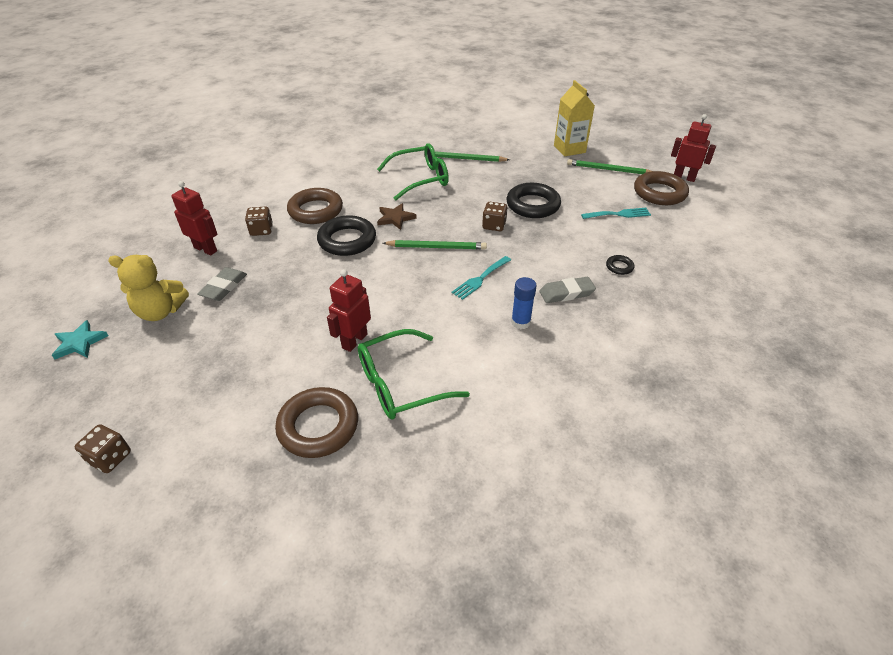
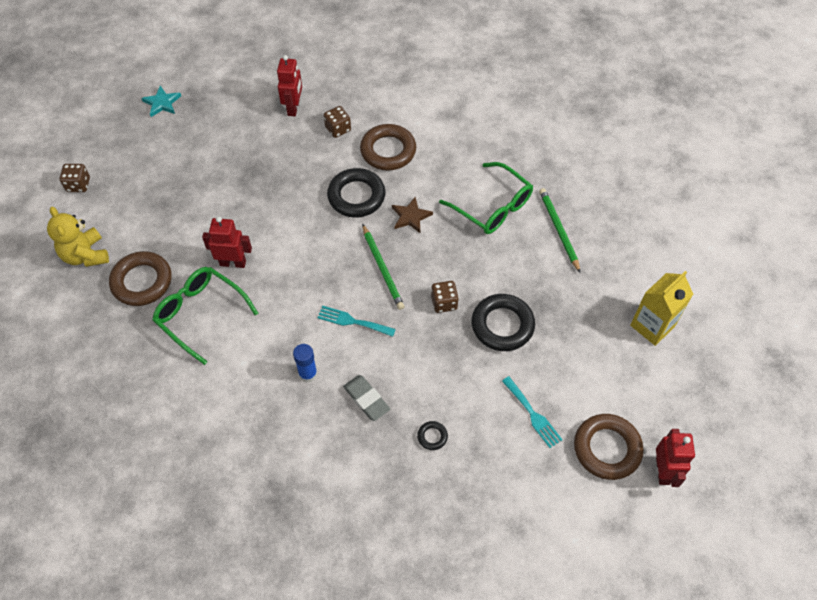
camera: 65 degrees right, 15 degrees up
(160, 311) = (211, 126): yellow teddy bear -> yellow teddy bear (86, 255)
(224, 287) = (254, 147): grey eraser -> none
(608, 170) = (628, 381): green pencil -> none

